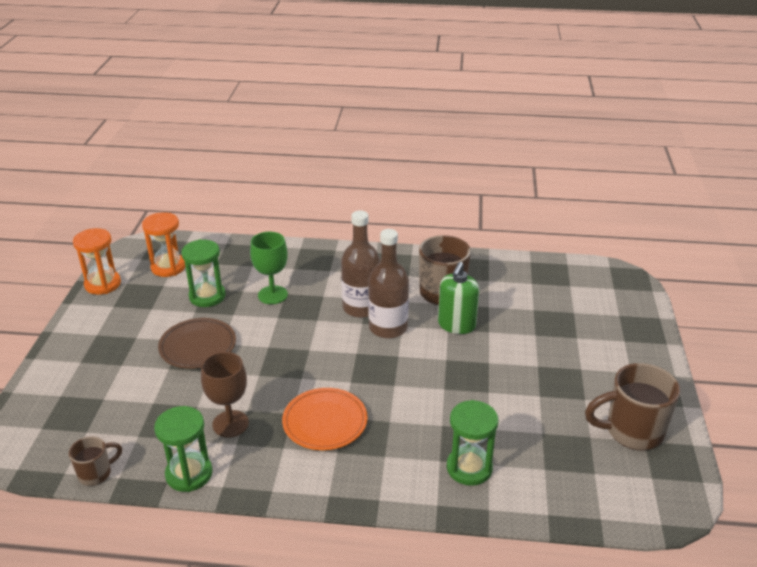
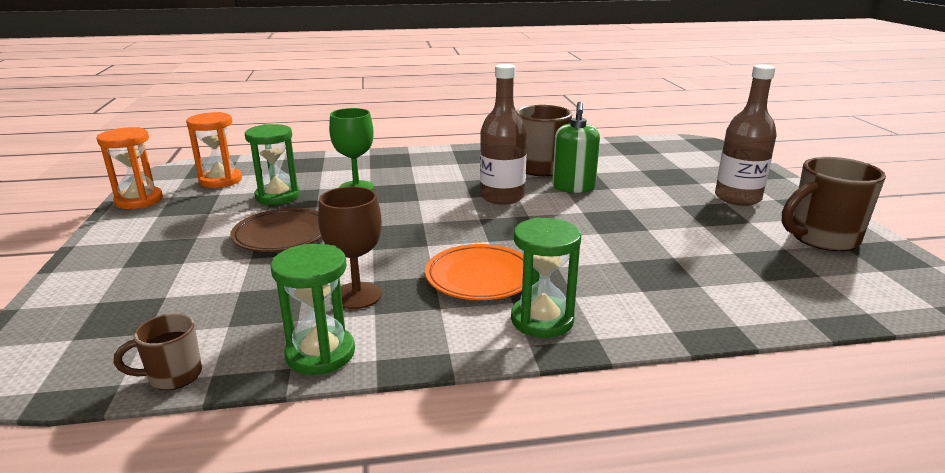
camera: 15 degrees left, 10 degrees down
(96, 473) = (173, 376): brown mug -> brown mug turned 150 degrees counterclockwise
(361, 308) = (462, 186): brown bottle -> brown bottle (737, 198)
(469, 468) = (682, 292): green hourglass -> green hourglass (542, 320)

